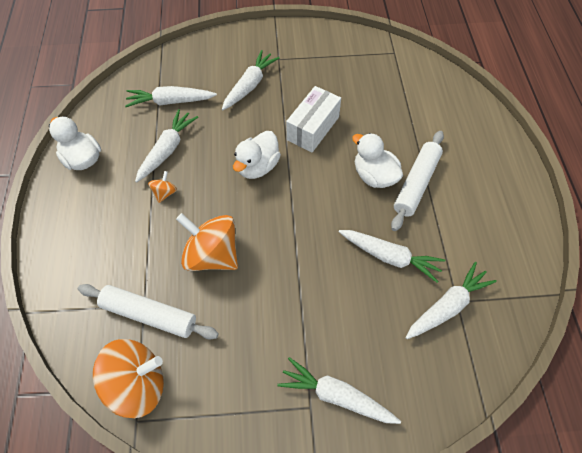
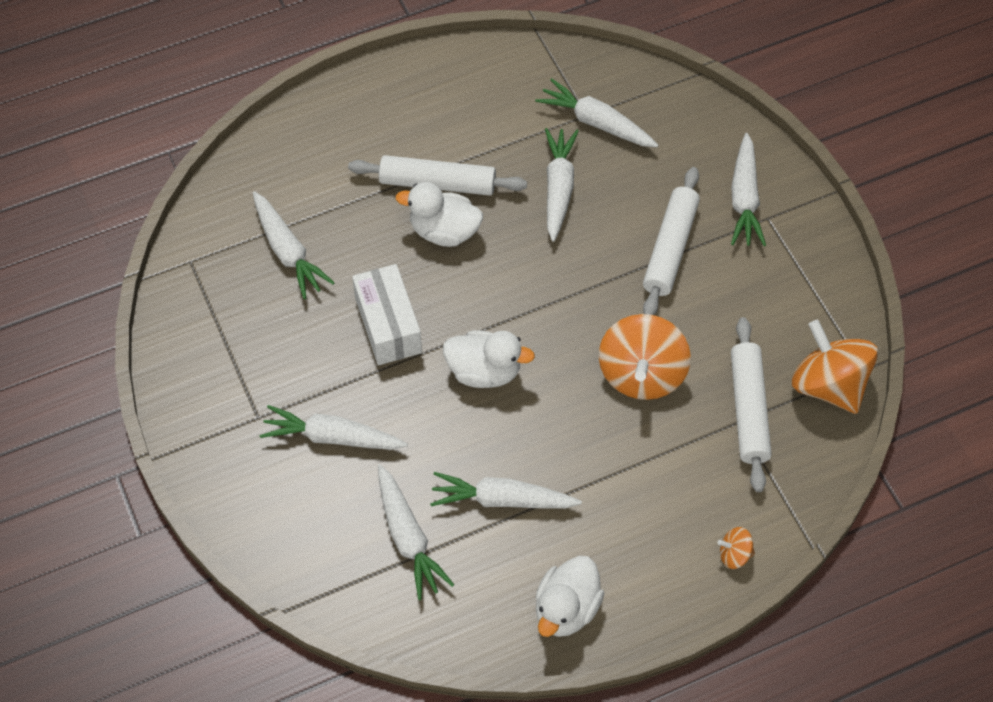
camera: 110 degrees left, 0 degrees up
(164, 193) = (576, 469): orange spinning top -> orange spinning top (734, 554)
(308, 315) = (670, 248): none -> white rolling pin
(313, 128) = (388, 325): white box -> white box turned 60 degrees clockwise
(374, 176) = (444, 231): white duck -> white duck turned 75 degrees clockwise
(386, 95) = (288, 251): none -> white carrot

